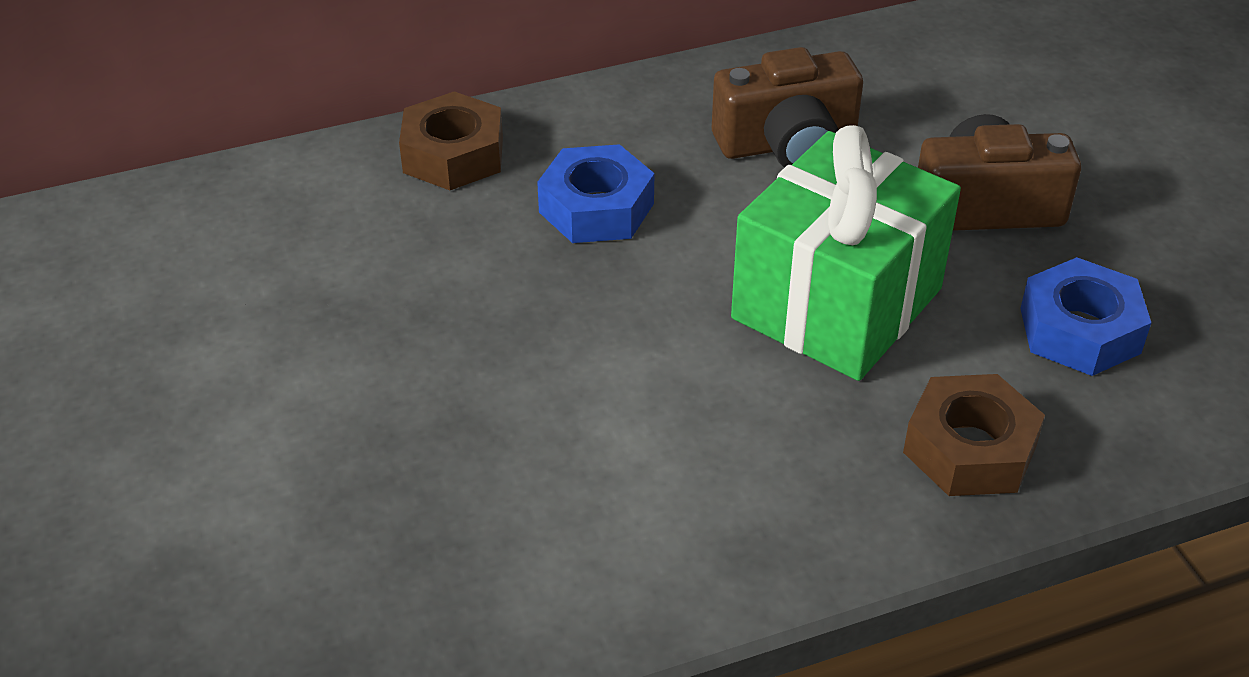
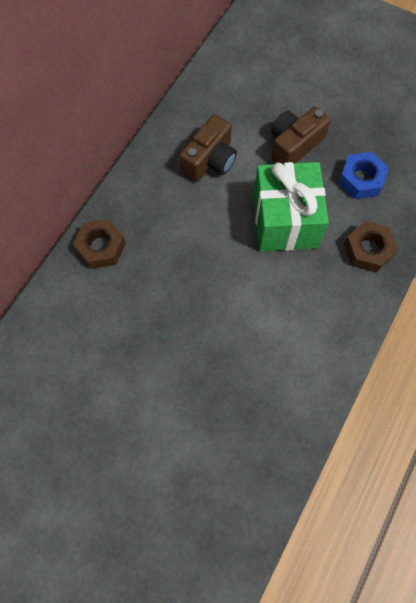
camera: 40 degrees left, 25 degrees up
(596, 208) = (174, 235): blue nut -> none

